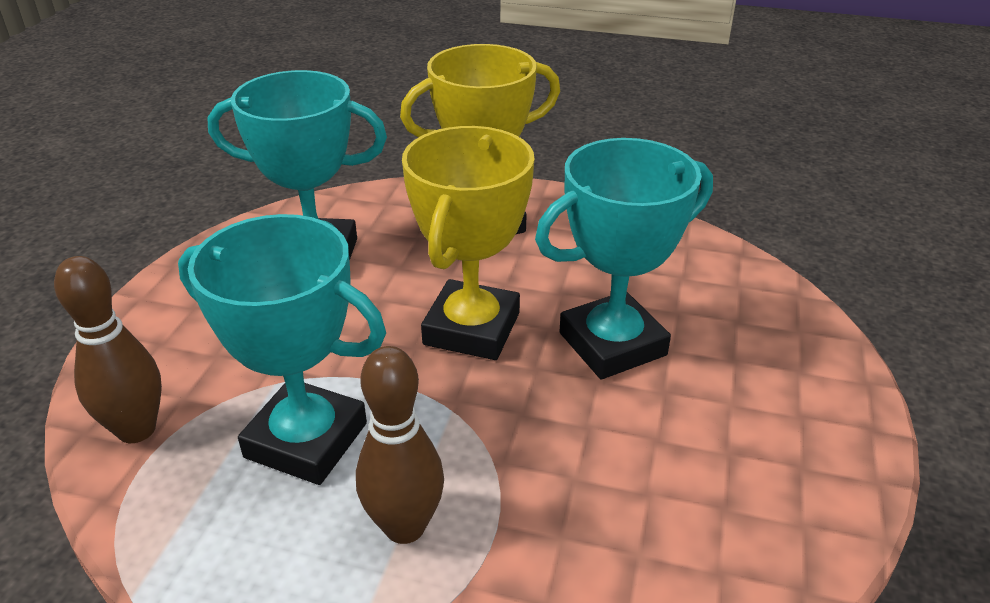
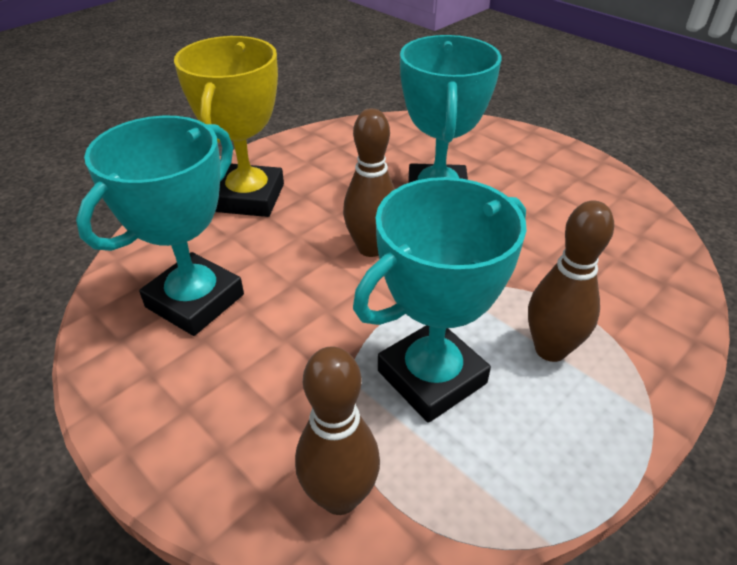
camera: 60 degrees left, 5 degrees up
(472, 329) = (371, 248): yellow trophy -> brown bowling pin

